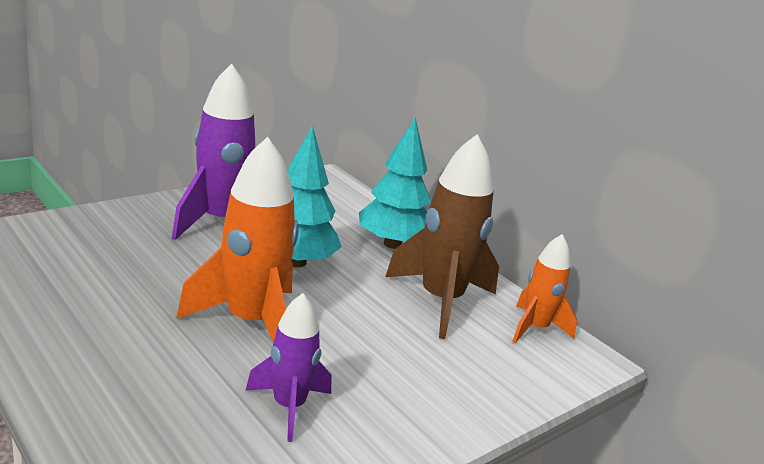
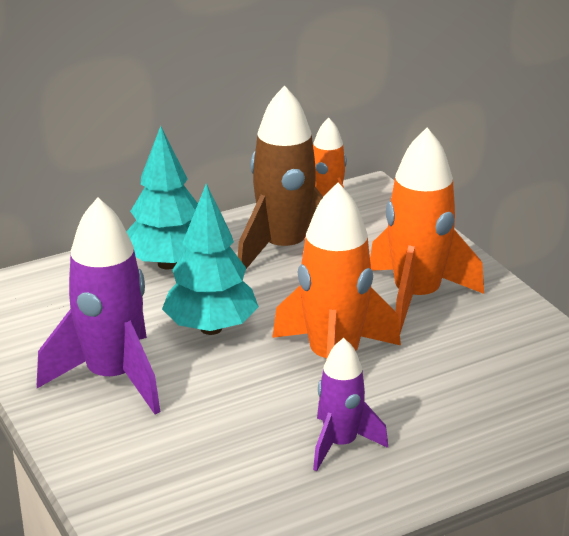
camera: 75 degrees left, 5 degrees up
(288, 407) = (459, 344): purple rocket -> purple rocket (340, 444)
(377, 380) = (416, 298): none -> orange rocket

